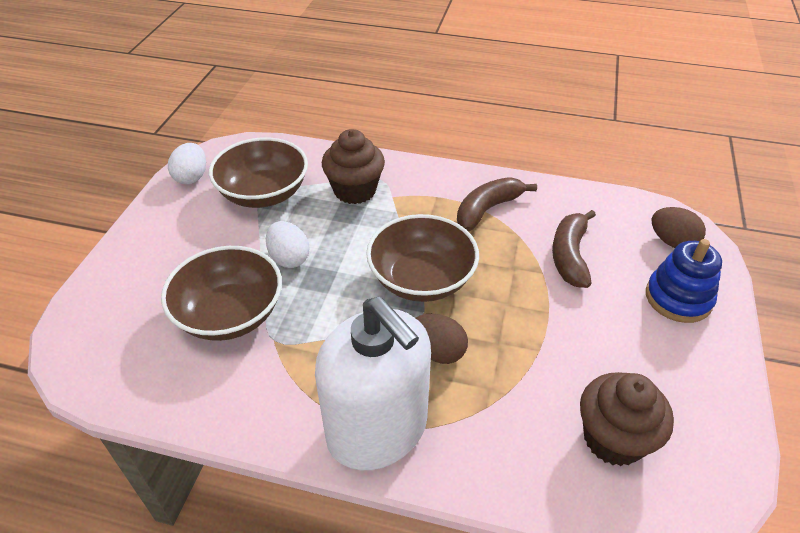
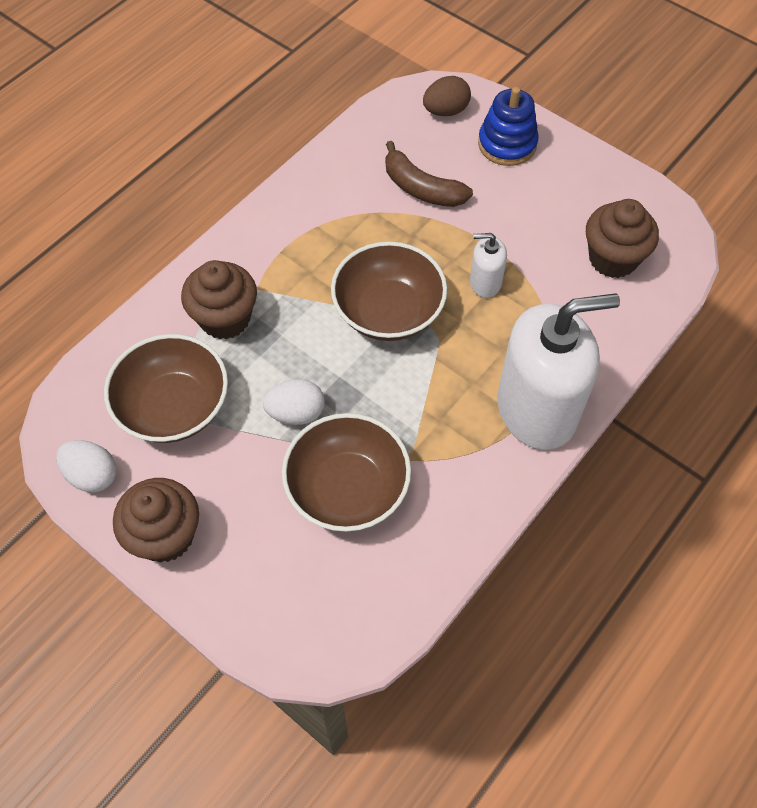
camera: 65 degrees left, 15 degrees up
(154, 228) = (165, 535): none -> brown cupcake
(437, 351) = (479, 334): brown egg -> none
(487, 209) = (325, 219): brown banana -> none
(500, 336) = (485, 282): none -> white soap dispenser

